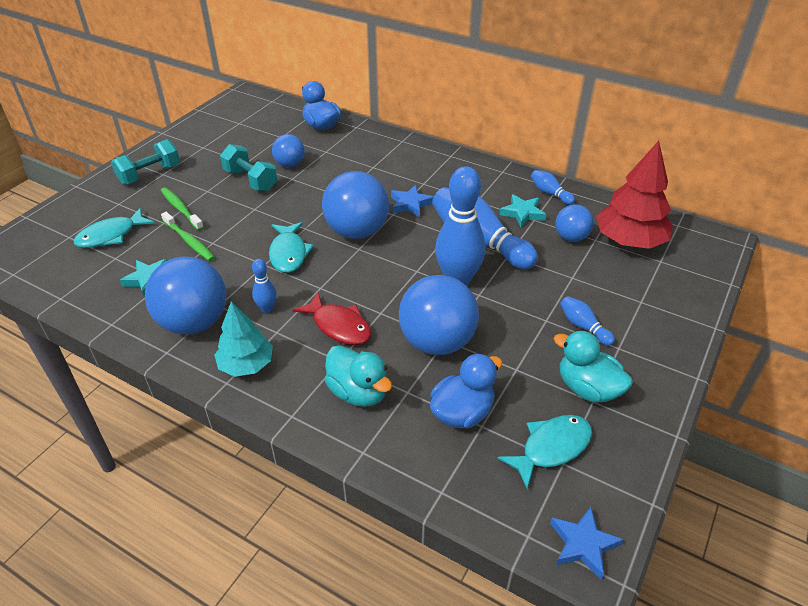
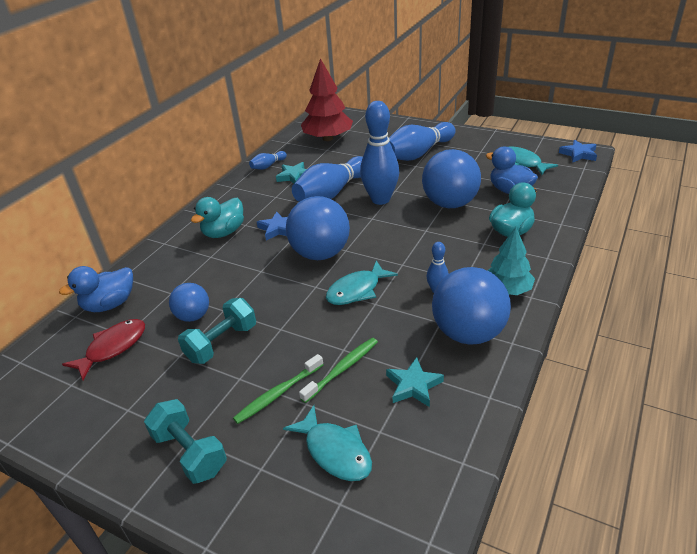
camera: 90 degrees left, 5 degrees down
(288, 253) = (357, 290): turquoise fish -> turquoise fish turned 150 degrees clockwise
(339, 326) = (447, 248): red fish -> red fish (113, 348)
(571, 237) = (325, 158): blue ball -> none
(583, 327) = (418, 153): blue bowling pin -> blue bowling pin, size x2.15
(587, 388) = (471, 152): turquoise duck -> turquoise duck (224, 232)

